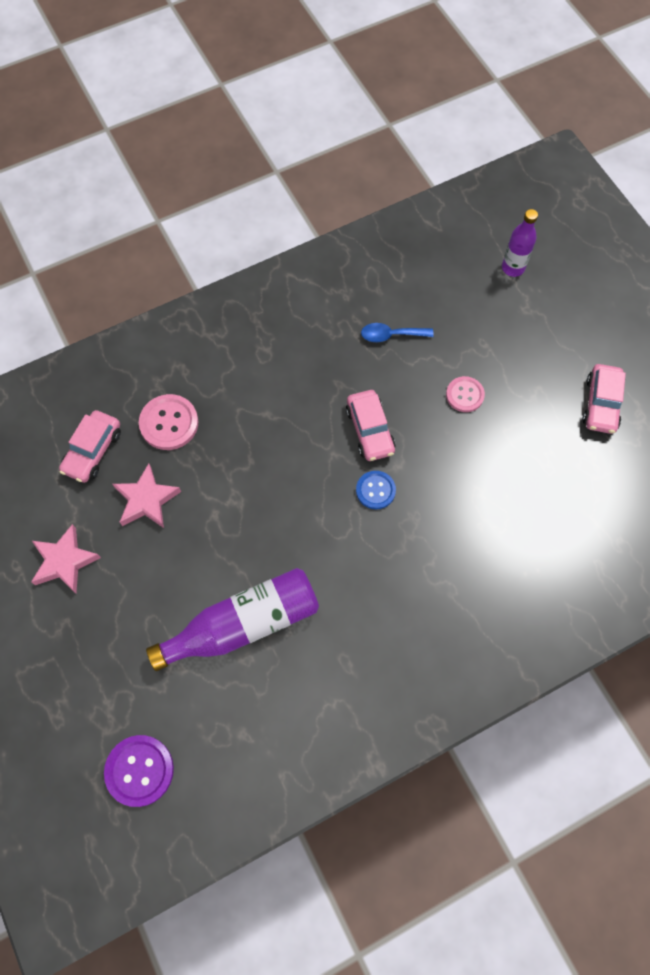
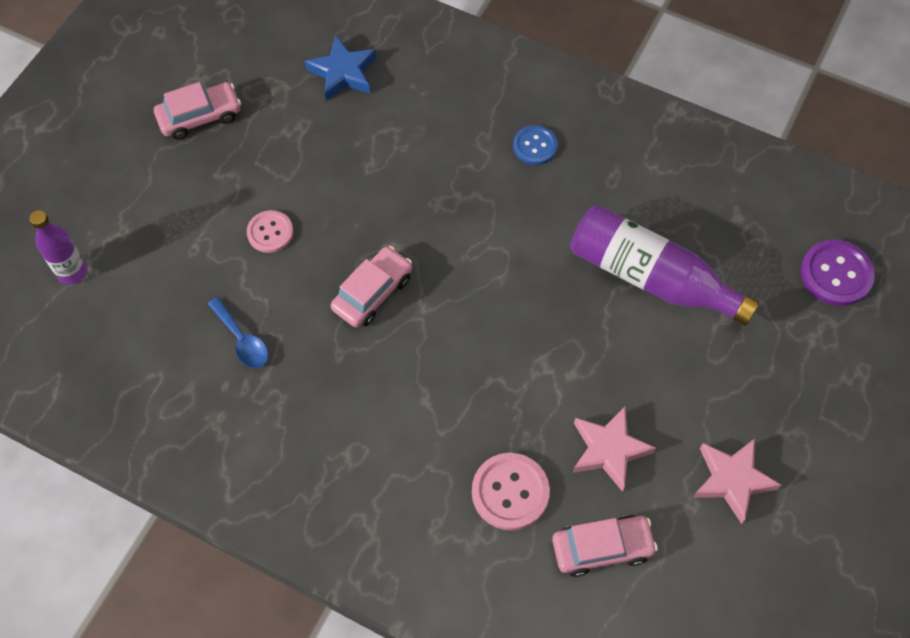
camera: 125 degrees left, 5 degrees down
(375, 490) = (434, 249): blue button -> blue button (535, 146)
(583, 526) = (343, 73): none -> blue star

